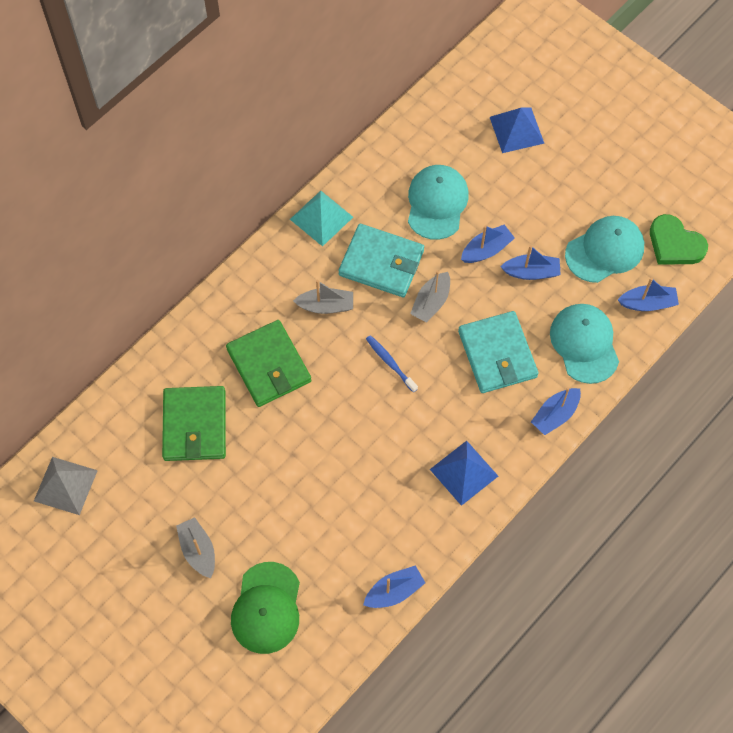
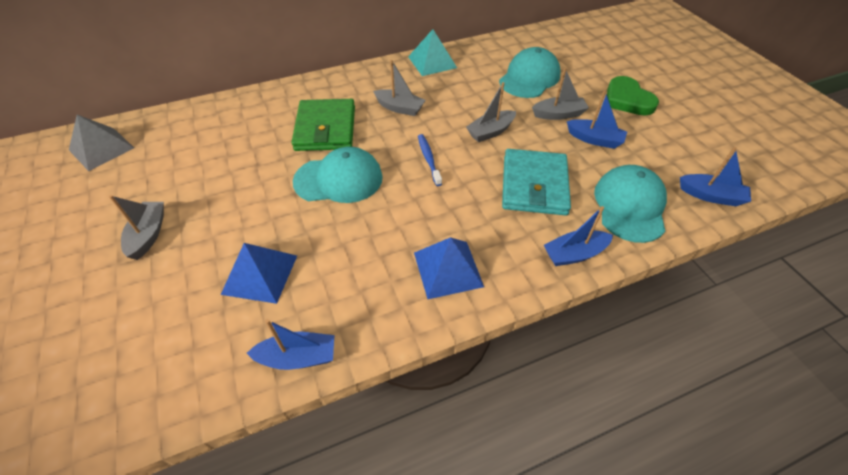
camera: 25 degrees right, 15 degrees down
(194, 425) = (234, 145): green wallet -> none
(266, 608) = (158, 313): green cap -> none
(381, 263) = (462, 97): turquoise wallet -> none
(486, 250) = (558, 114): blue boat -> grey boat
(516, 130) = (617, 58): blue pyramid -> blue pyramid (260, 274)
(605, 250) = (674, 146): turquoise cap -> turquoise cap (339, 179)
(675, 244) = (751, 161): green heart -> green heart (627, 100)

